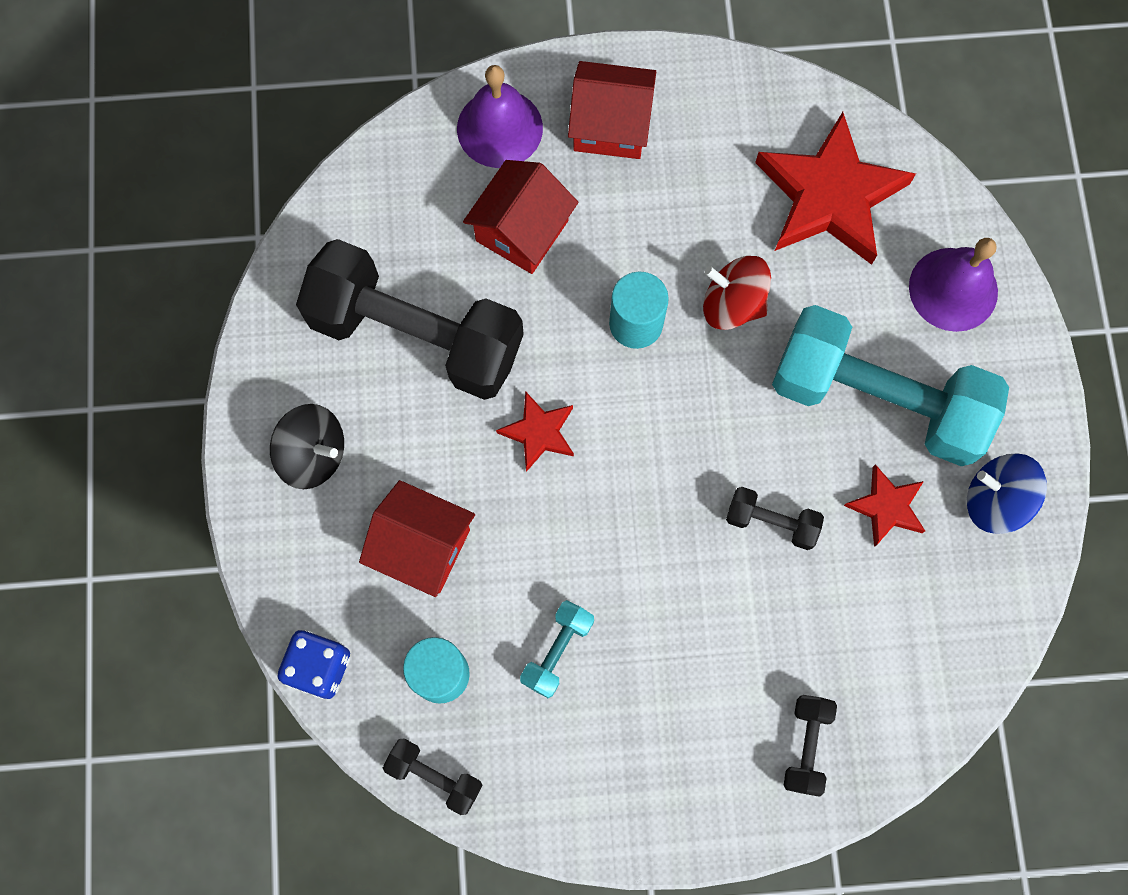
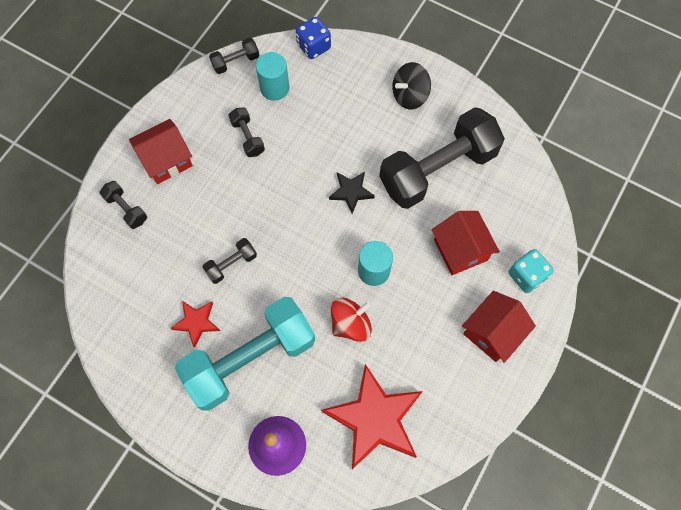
camera: 125 degrees right, 5 degrees down
(422, 546) = (335, 113): red house -> red house (166, 160)
(499, 128) = (526, 276): purple bell -> turquoise dice
(539, 432) = (351, 192): red star -> black star
(557, 651) = (247, 137): turquoise dumbbell -> black dumbbell
(995, 500) = (158, 378): blue spinning top -> none

